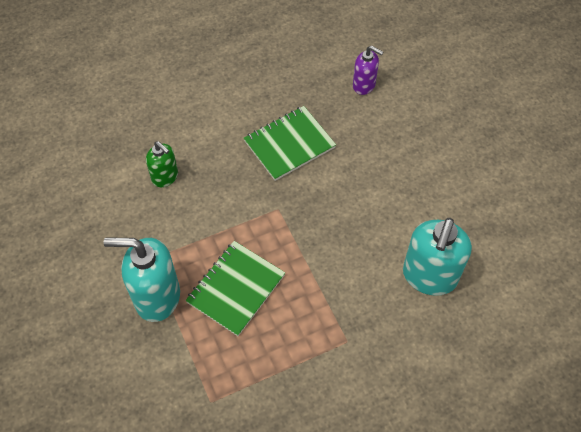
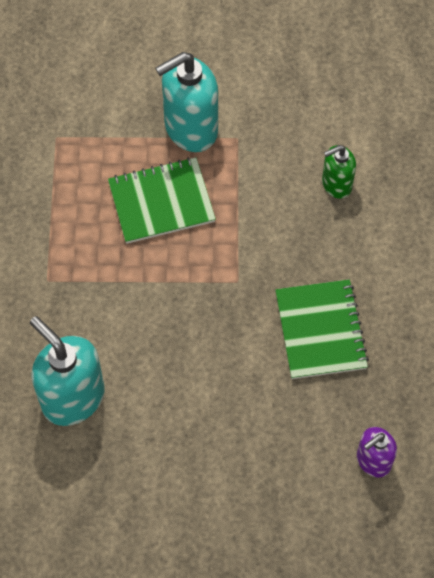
camera: 115 degrees right, 5 degrees up
(157, 297) = (190, 128): turquoise soap dispenser -> turquoise soap dispenser turned 150 degrees counterclockwise
(236, 289) = (161, 202): green notebook -> green notebook turned 75 degrees counterclockwise

